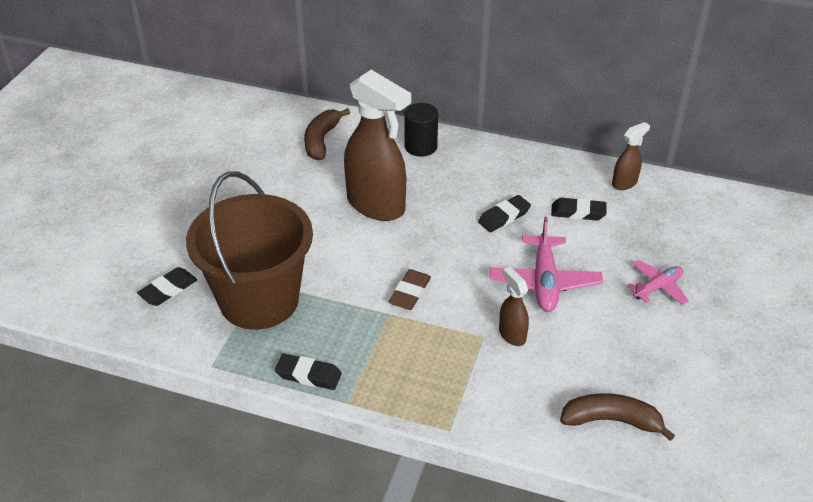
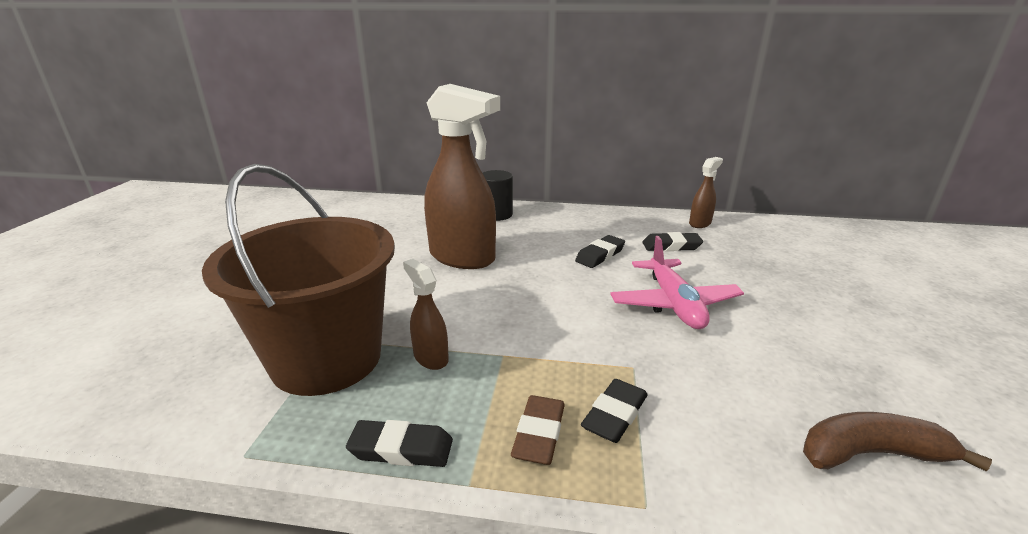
camera: 10 degrees left, 15 degrees down
(168, 289) = (198, 360): black eraser -> black eraser (614, 415)
(321, 140) = (397, 217): brown banana -> none
(410, 293) = (523, 330): brown eraser -> brown eraser (539, 434)
(512, 334) = (667, 360): brown spray bottle -> brown spray bottle (430, 357)
(657, 287) = (797, 297): pink plane -> none

